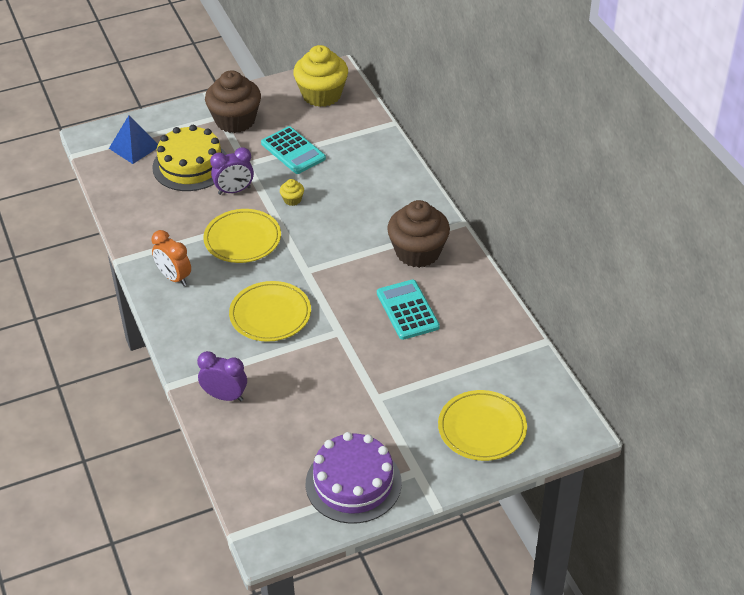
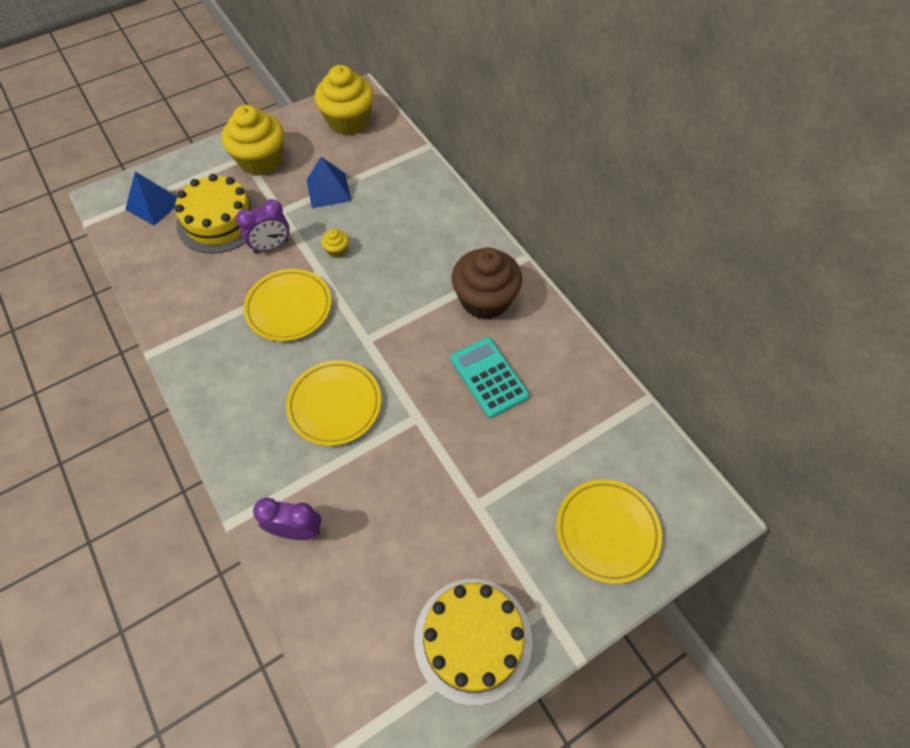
camera: 10 degrees left, 15 degrees up
(174, 277) = (217, 368): orange clock -> none
(235, 120) = (261, 160): brown cupcake -> yellow cupcake
(293, 151) = (328, 190): turquoise calculator -> blue pyramid
(353, 483) = (473, 639): purple cake -> yellow cake

